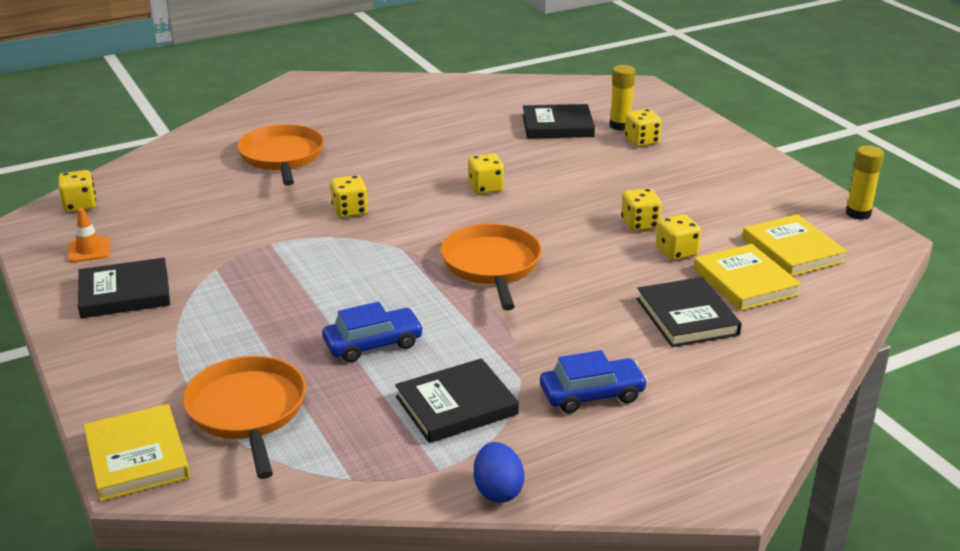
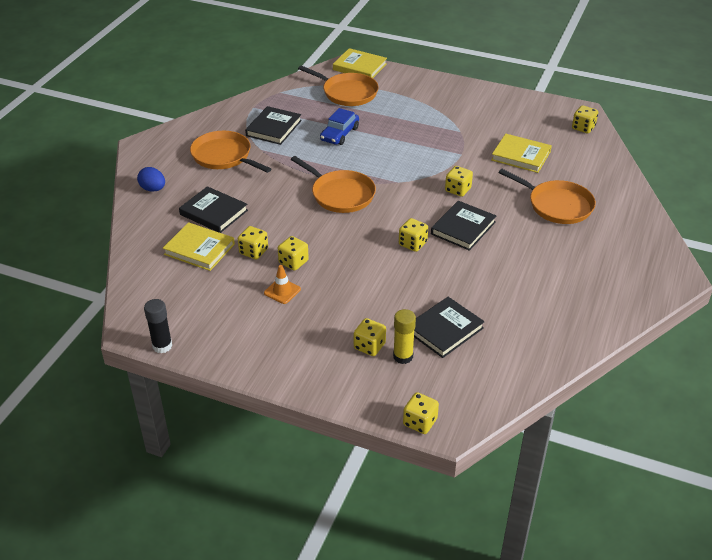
camera: 140 degrees right, 10 degrees up
(89, 250) = (528, 112): orange traffic cone -> orange traffic cone (282, 291)
(125, 293) = (474, 105): black book -> black book (463, 228)
(498, 490) = (224, 110): blue egg -> blue egg (153, 189)
(592, 394) = (224, 156): blue car -> orange pan
(657, 94) = (420, 422): none -> yellow dice
(792, 250) = (187, 288): yellow book -> yellow book (521, 156)
(858, 213) = (162, 346): yellow glue stick -> black glue stick

